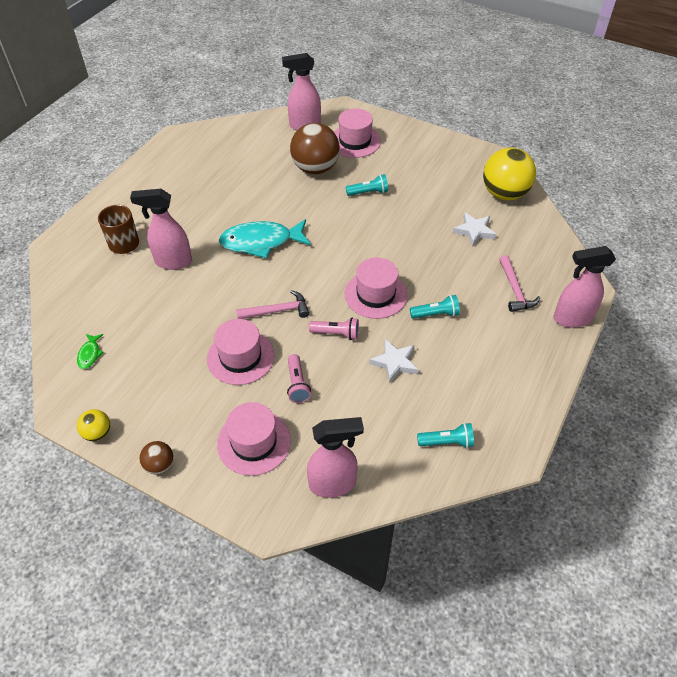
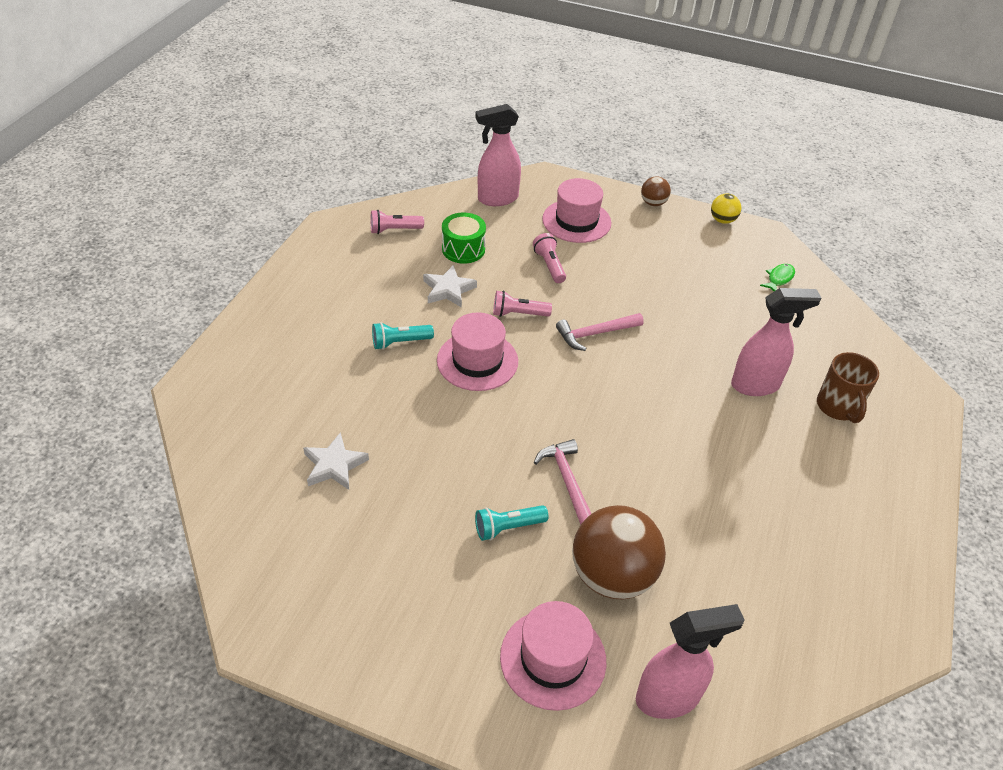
camera: 170 degrees right, 5 degrees down
(90, 354) = (779, 278): green fish -> green fish turned 45 degrees clockwise
(240, 357) = (618, 285): pink hat -> none
(261, 242) = (651, 422): turquoise fish -> none
(377, 410) = (463, 249): none -> green drum
(447, 442) = (394, 230): turquoise flashlight -> pink flashlight
(504, 194) = (269, 545): yellow ball -> none
(515, 290) = (292, 379): pink hammer -> pink hammer (567, 481)
(571, 318) = (228, 348): pink spray bottle -> none

